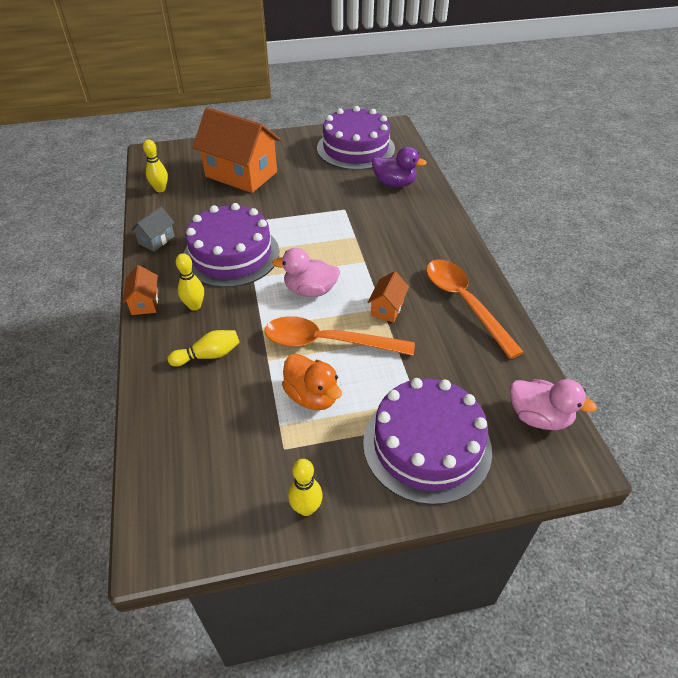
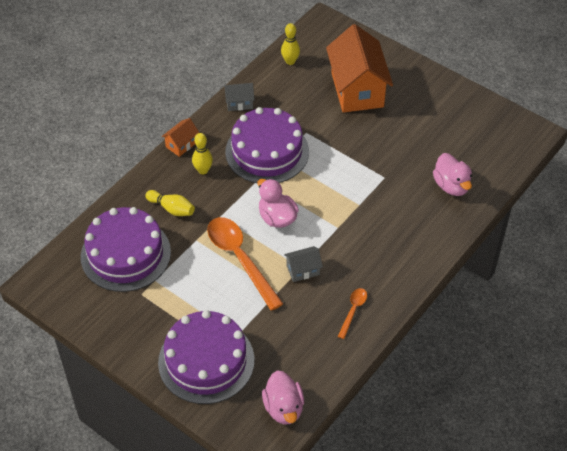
camera: 50 degrees right, 5 degrees up
(306, 508) = (113, 331): yellow bowling pin -> none
(312, 396) = (190, 281): orange duck -> none
(355, 148) = (472, 131): purple cake -> purple cake (125, 254)
(387, 308) = (303, 270): orange house -> grey house
(394, 183) = (451, 186): purple duck -> pink duck
(464, 303) = (353, 311): orange spoon -> orange spoon, size x0.48

